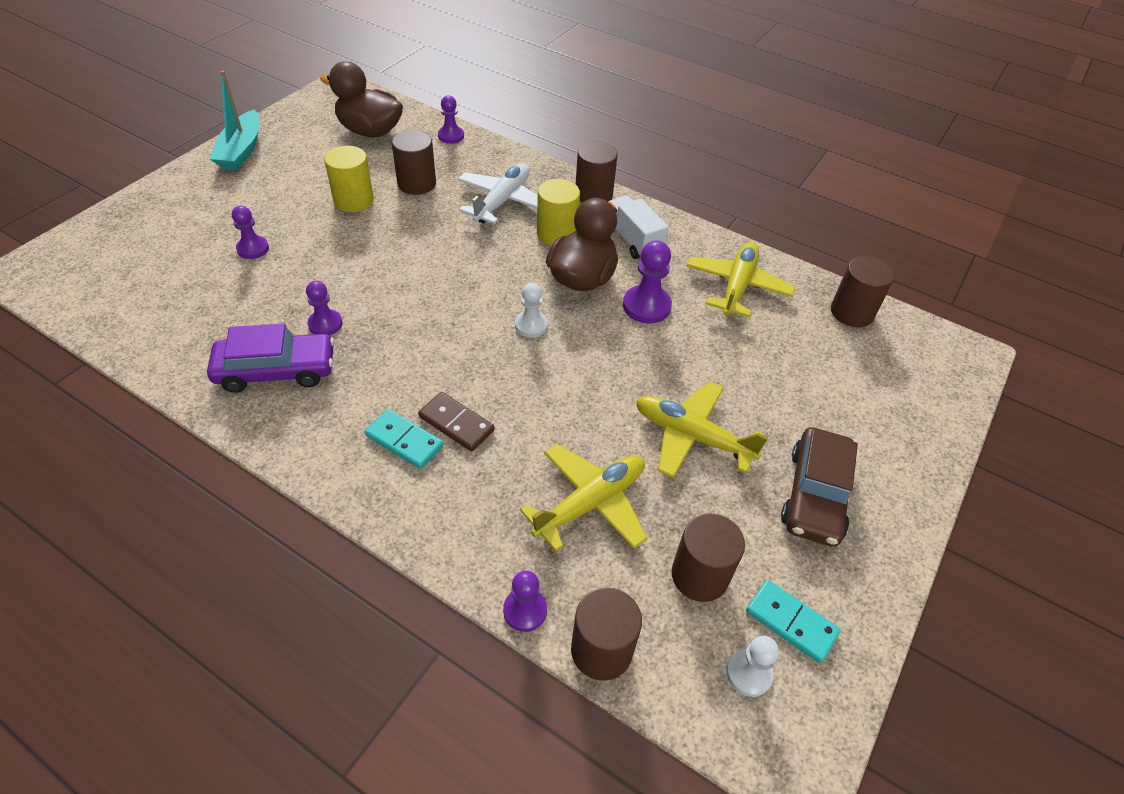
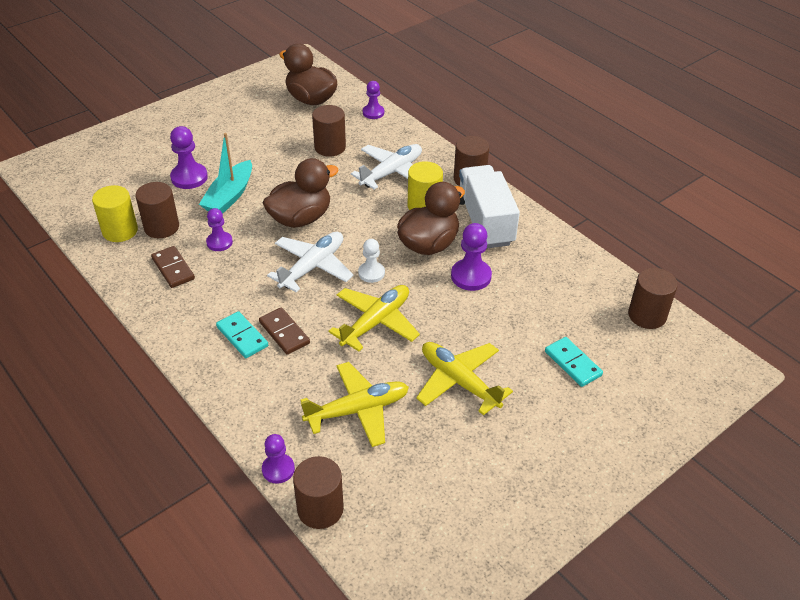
camera: 20 degrees right, 5 degrees down
(241, 150) = (208, 100): turquoise boat -> turquoise boat (229, 196)
(253, 249) = (189, 177): purple pawn -> purple pawn, size x1.52
(276, 370) = (173, 269): purple car -> brown domino
(353, 200) = (276, 153): yellow cylinder -> yellow cylinder (120, 231)
(417, 275) = (300, 218): none -> brown duck
(456, 332) = (312, 267): none -> white plane
(632, 240) = (484, 222): white truck -> white truck, size x1.52
(699, 575) = (416, 479): brown cylinder -> brown cylinder (161, 227)
(737, 286) = (556, 275): yellow plane -> yellow plane (376, 322)
(749, 673) = (420, 553): white pawn -> none
(791, 622) = (470, 529): turquoise domino -> turquoise domino (573, 363)
(815, 495) = (537, 446): brown car -> none

